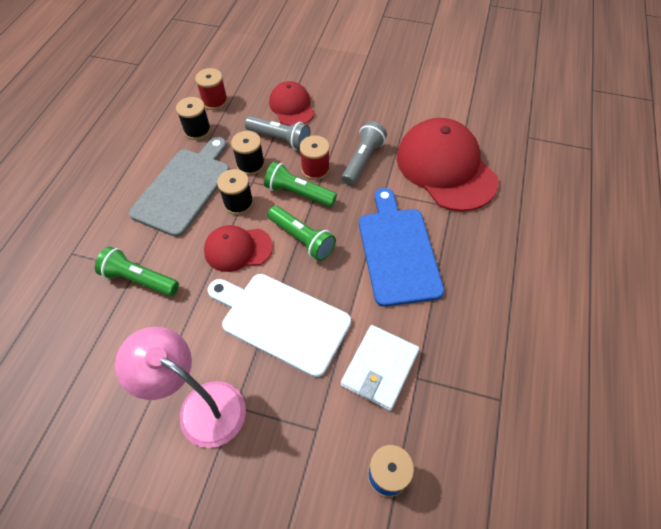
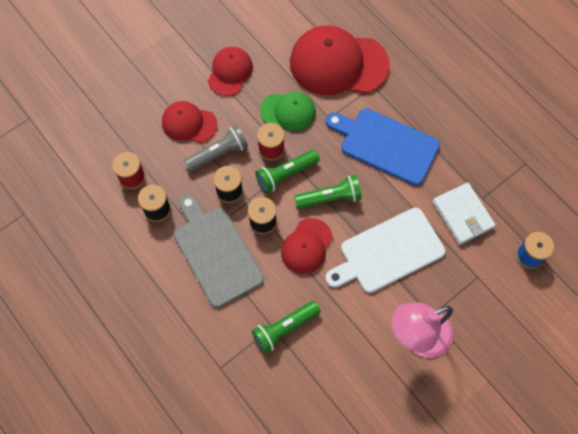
camera: 55 degrees left, 10 degrees up
(362, 104) = (230, 72): none -> red cap
(362, 160) = (288, 111): grey flashlight -> green cap

